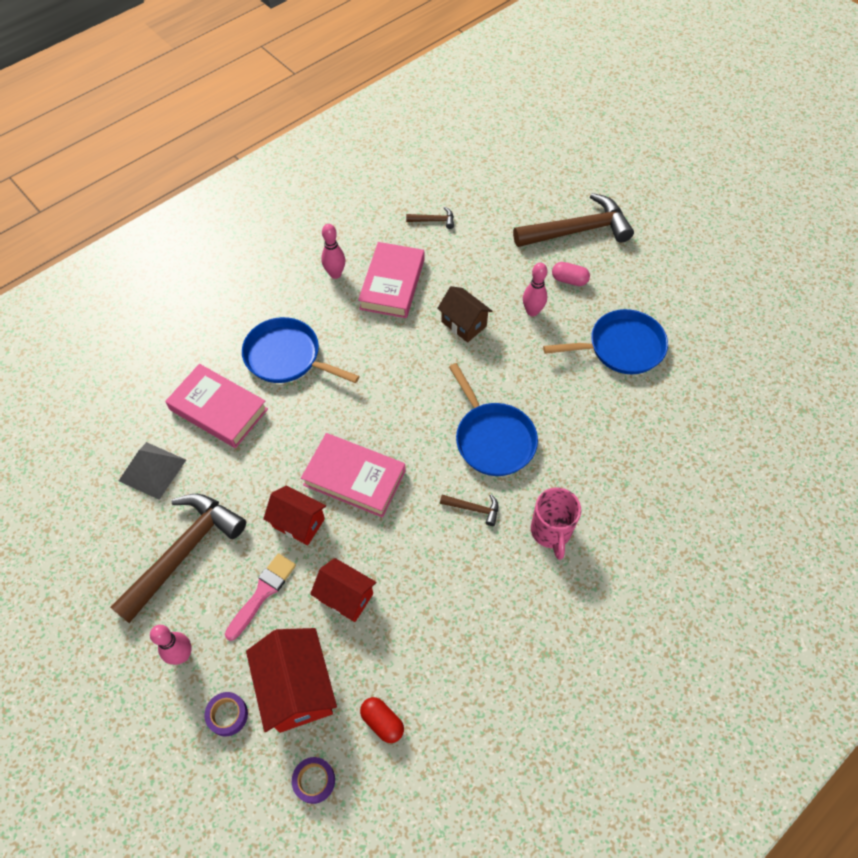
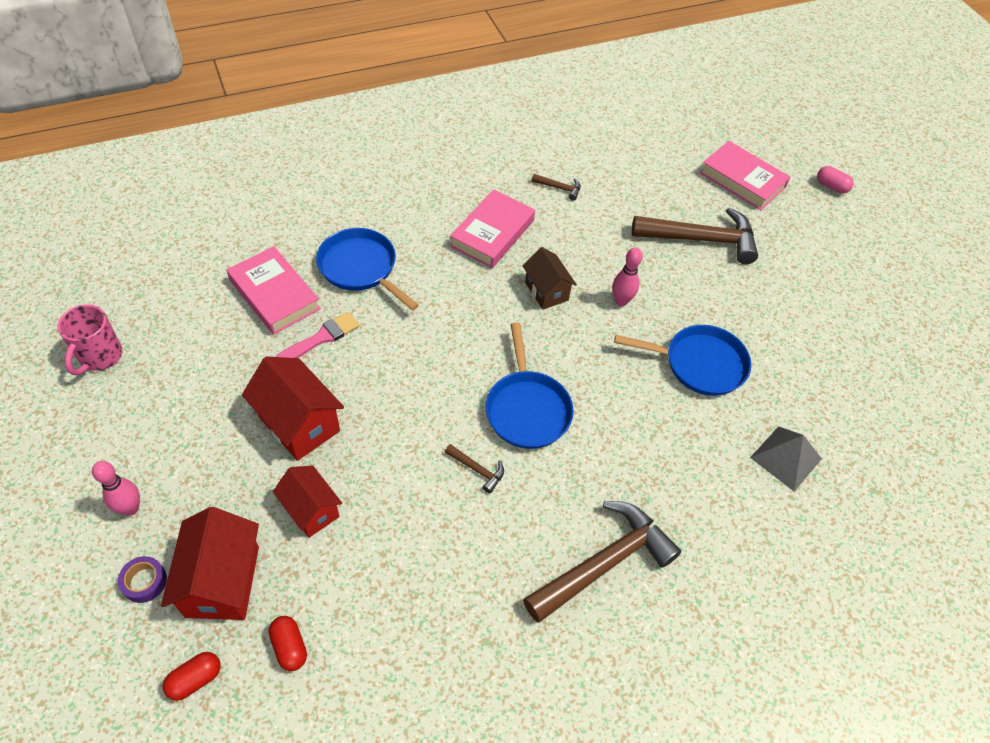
camera: 15 degrees right, 5 degrees down
(152, 470) = (188, 329): grey pyramid -> grey pyramid (786, 458)
(184, 552) = (179, 413): brown hammer -> brown hammer (604, 563)
(262, 593) = (234, 477): pink brush -> pink brush (321, 338)
(298, 523) = (299, 423): red house -> red house, size x1.53
(314, 781) = (195, 679): purple tape -> red capsule
(335, 274) = (441, 208): pink bowling pin -> none
(354, 478) = (373, 400): pink book -> pink book (742, 180)
(551, 532) = (547, 520): pink mug -> pink mug (100, 357)
(569, 280) = (672, 283): pink capsule -> pink capsule (831, 186)

